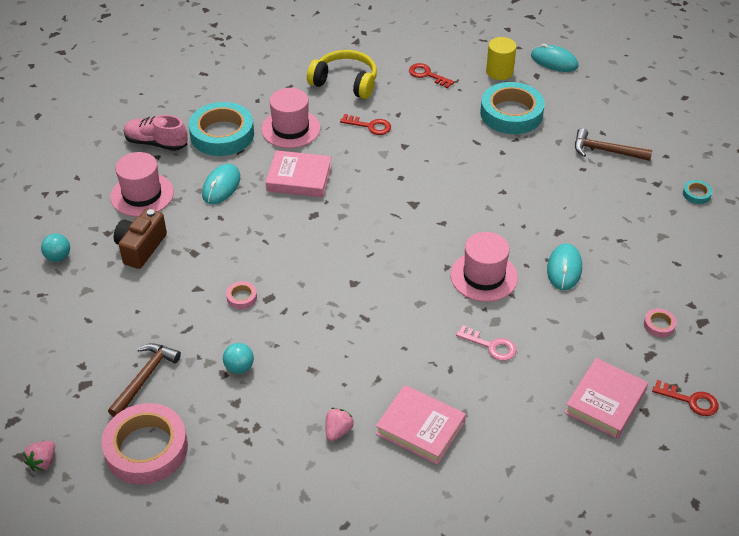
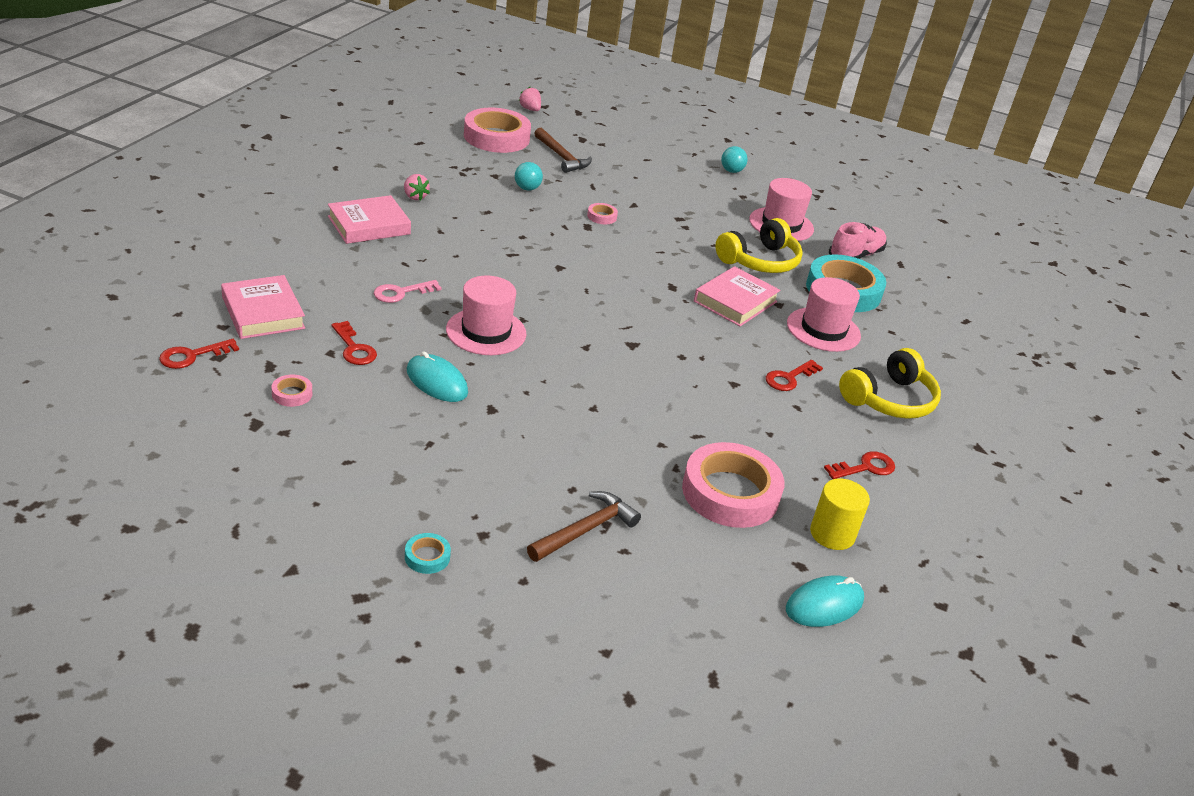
camera: 115 degrees right, 10 degrees down
(141, 248) = (709, 201): brown camera -> none
(221, 186) = (760, 261): turquoise mouse -> yellow headphones
(511, 113) = (730, 493): turquoise tape -> pink tape
(581, 328) = (354, 348): none -> red key

